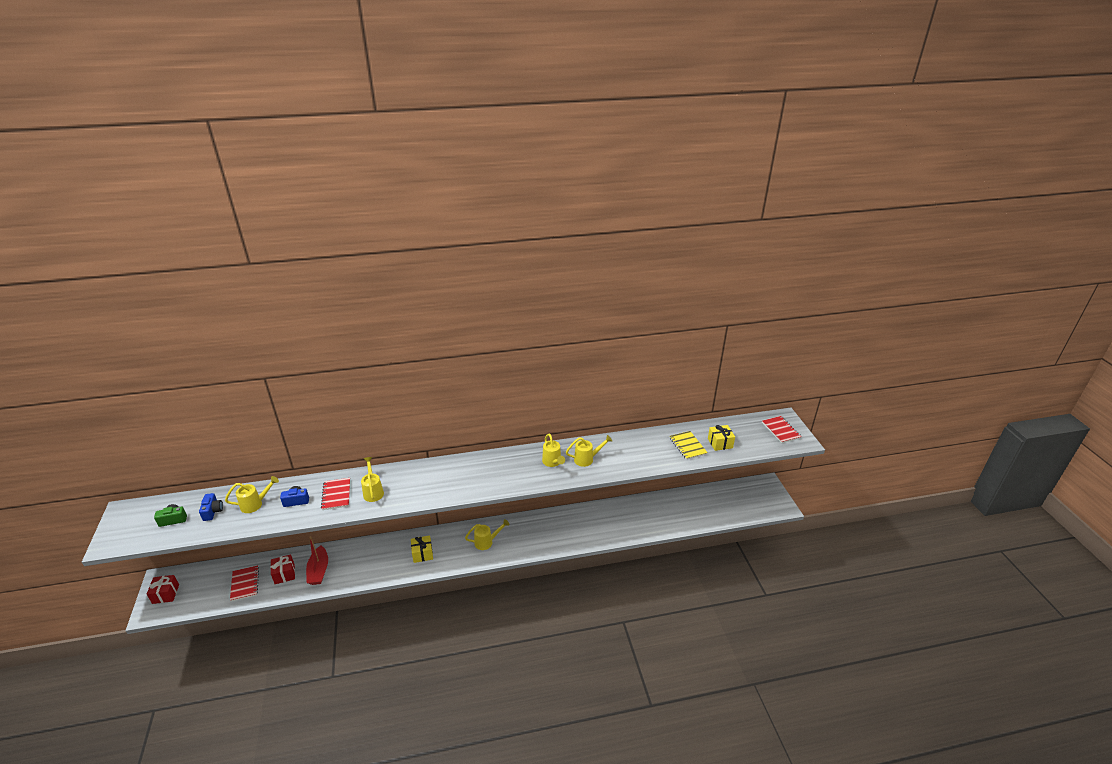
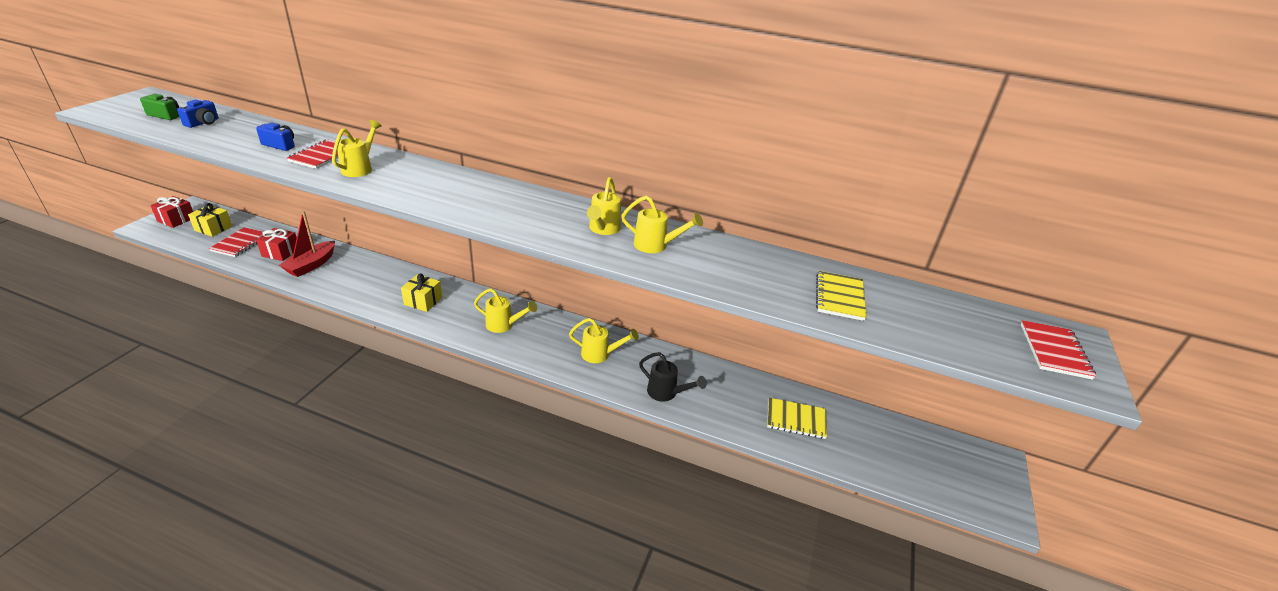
camera: 30 degrees right, 0 degrees up
(255, 504) = (244, 132): yellow watering can -> yellow watering can (600, 354)
(607, 532) = (666, 393): none -> black watering can
(675, 511) = (796, 419): none -> yellow notebook
(720, 443) = (905, 318): yellow gift -> yellow gift (213, 228)

